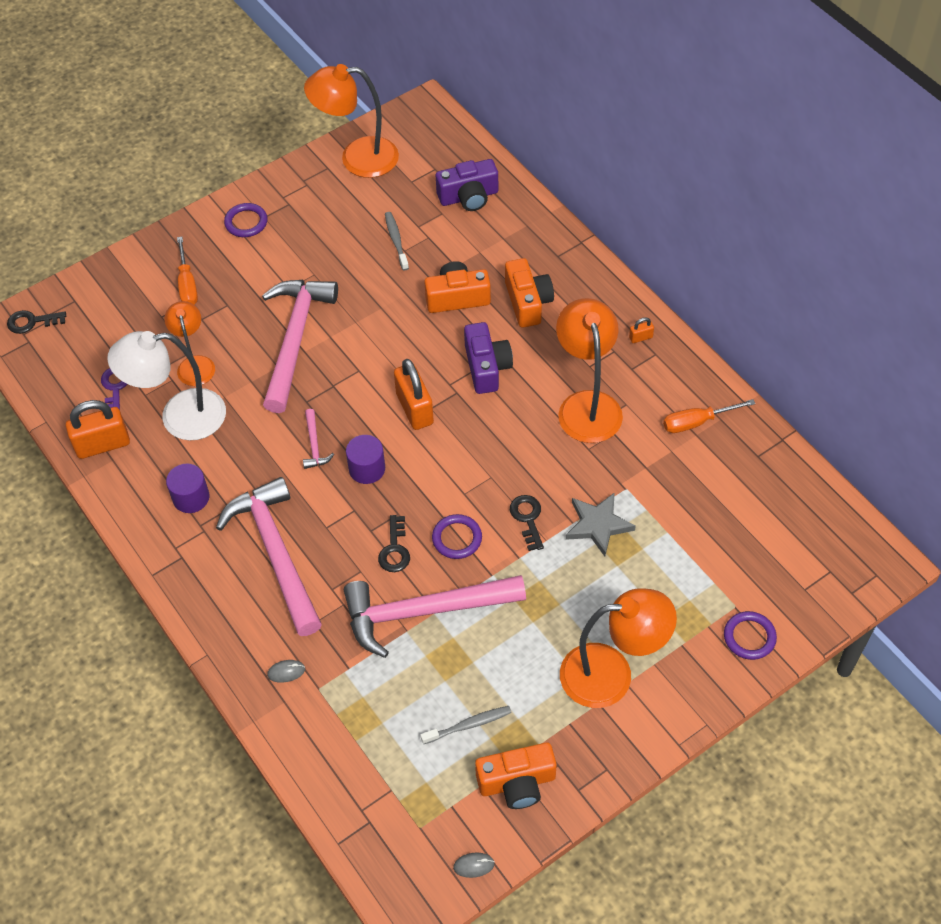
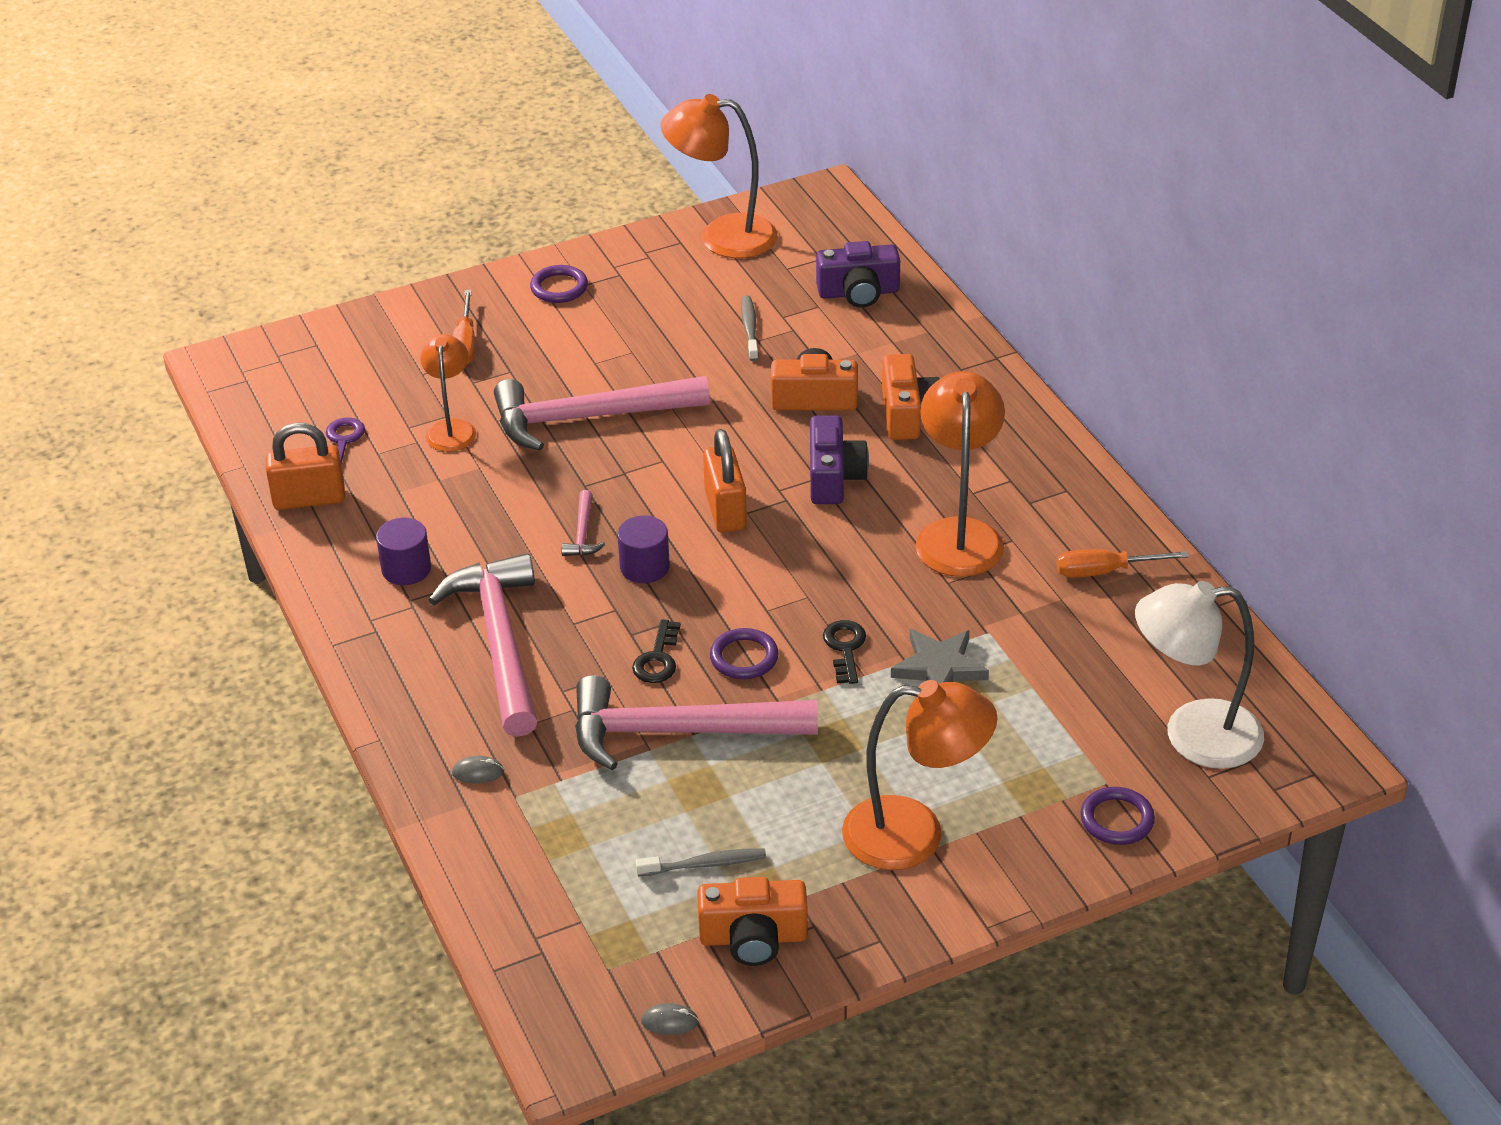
camera: 10 degrees right, 15 degrees down
(32, 322) = (256, 360): black key -> none
(179, 417) = (415, 482): white lamp -> white lamp (1193, 735)
(295, 339) = (588, 418): pink hammer -> pink hammer turned 120 degrees counterclockwise
(640, 337) = (1051, 470): orange padlock -> none

